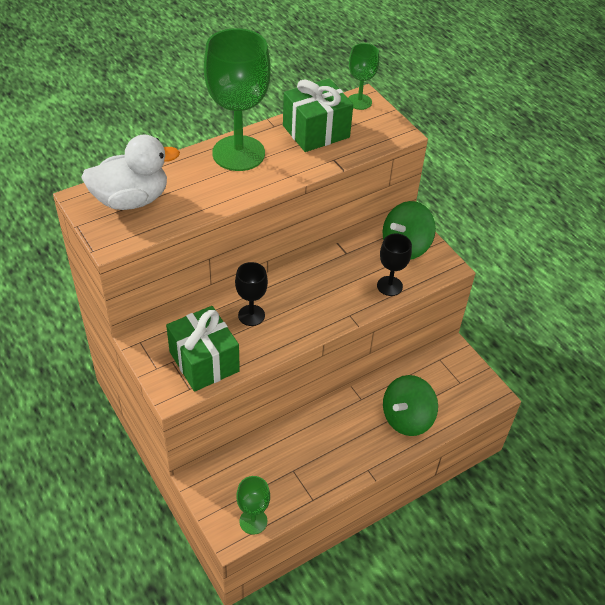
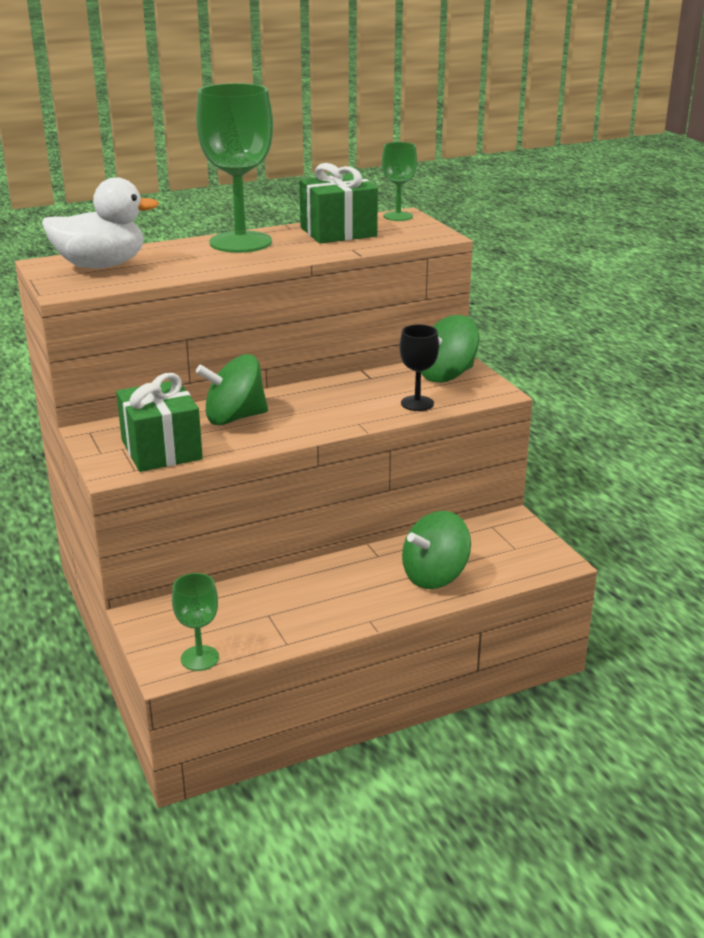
camera: 10 degrees right, 20 degrees down
(251, 315) = (234, 418): black goblet -> green spinning top

